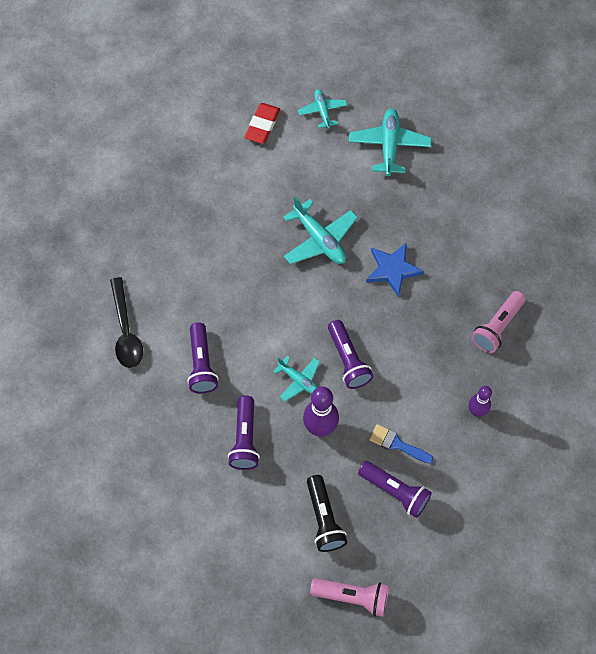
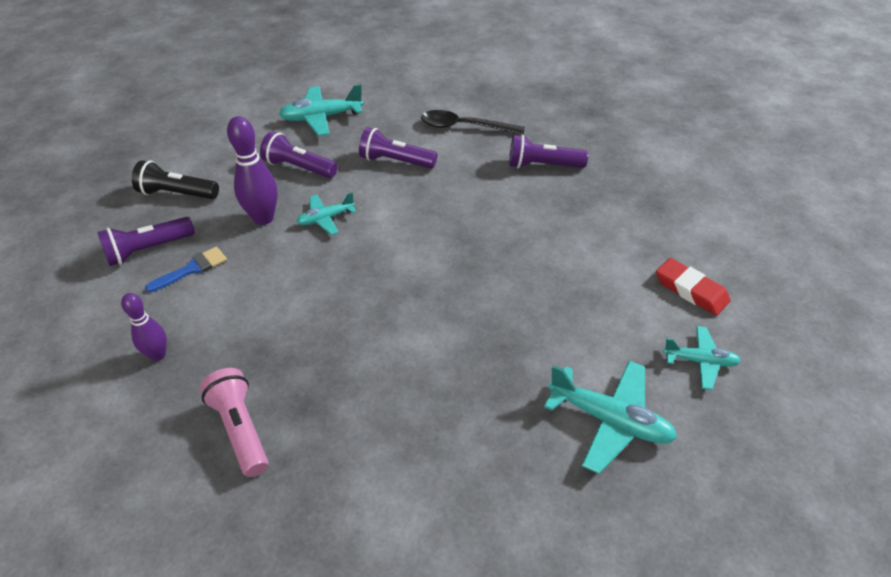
camera: 115 degrees right, 20 degrees down
(319, 239) = (488, 290): turquoise plane -> turquoise plane (321, 118)
(348, 360) = (317, 263): purple flashlight -> purple flashlight (542, 165)
(352, 597) = (94, 190): pink flashlight -> none
(393, 270) = (402, 346): blue star -> none

